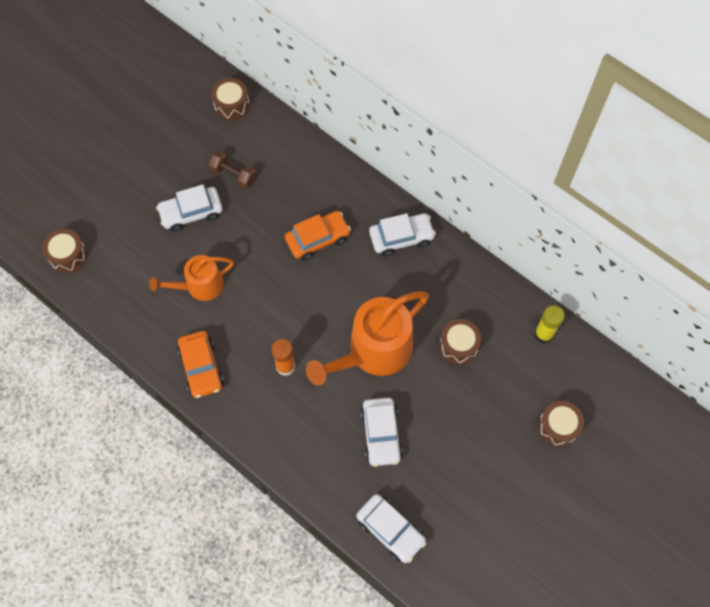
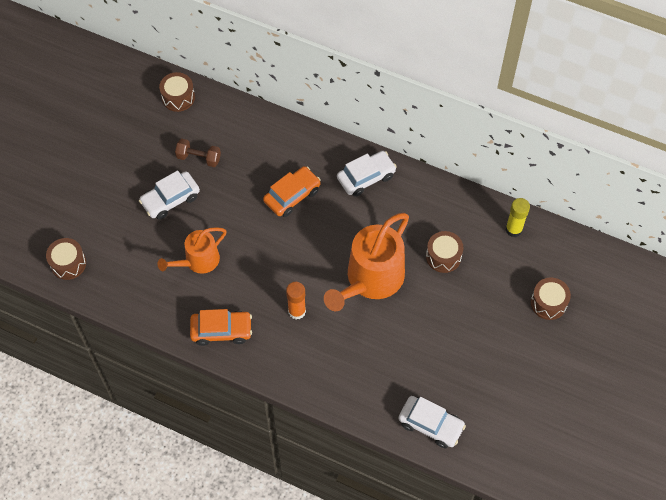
camera: 15 degrees left, 5 degrees down
(201, 367) = (221, 330): orange car -> orange car turned 60 degrees counterclockwise
(381, 434) = (398, 347): white car -> none

